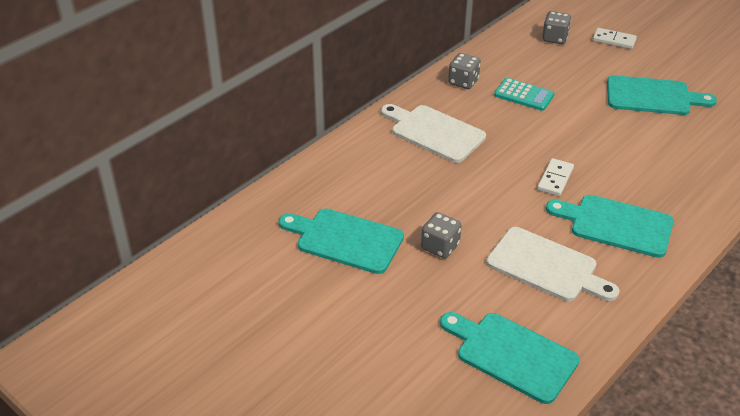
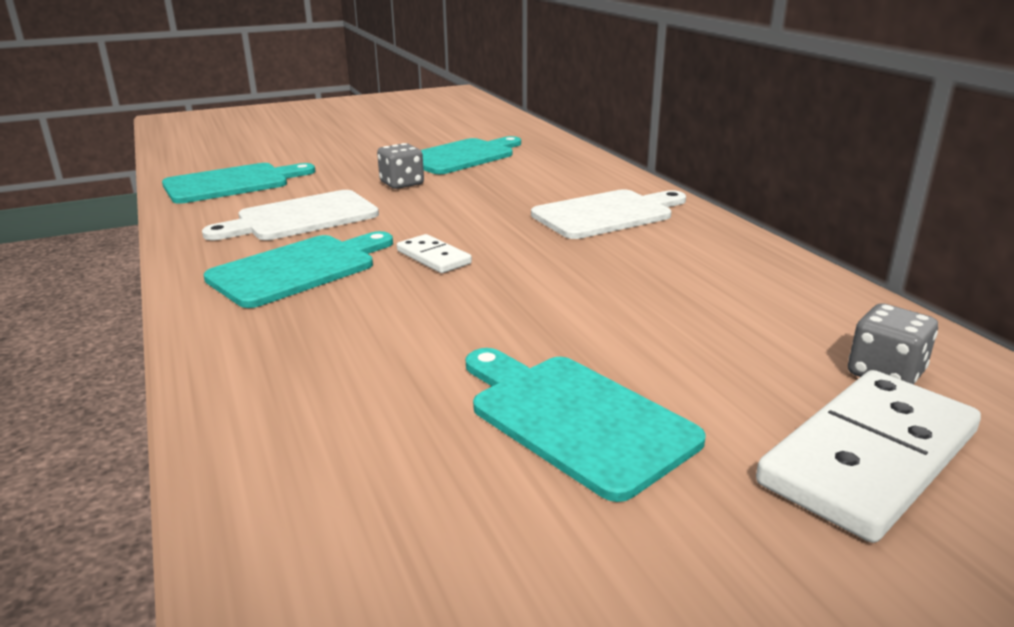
camera: 115 degrees right, 15 degrees down
(463, 82) = (730, 253): grey dice -> none
(524, 95) = (664, 287): turquoise calculator -> none
(614, 40) = (868, 458): white domino -> white domino, size x1.95
(652, 96) = (575, 418): turquoise cutting board -> turquoise cutting board turned 105 degrees clockwise

